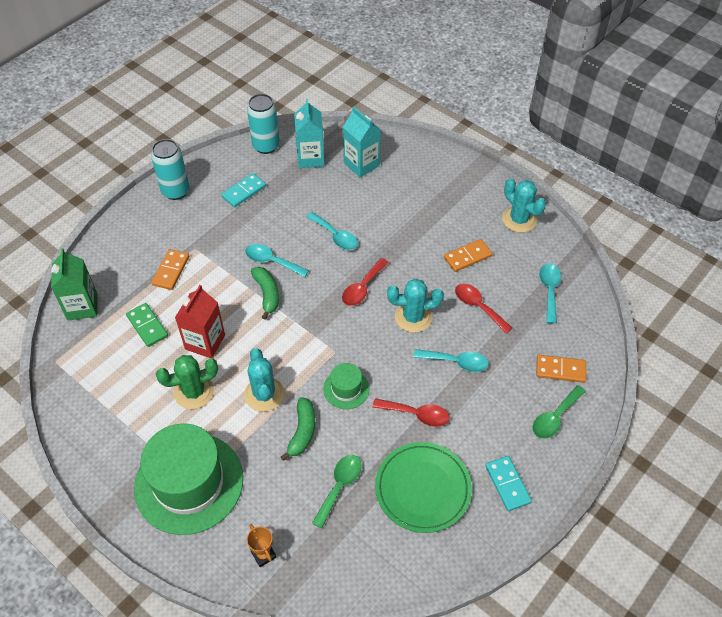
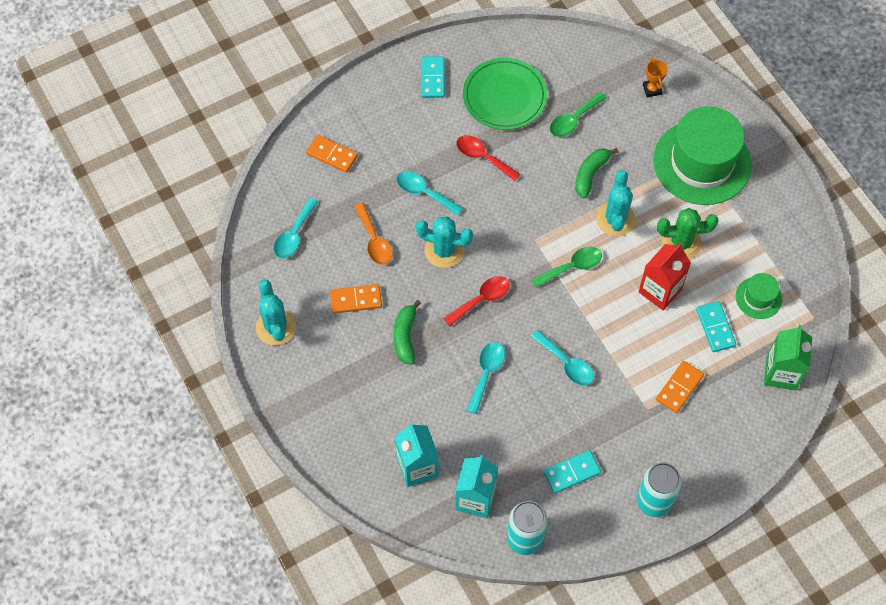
camera: 160 degrees left, 10 degrees up
(147, 326) = (715, 327): green domino -> turquoise domino
(267, 294) = (583, 324): green banana -> green banana (405, 336)
(335, 236) = (486, 373): turquoise spoon -> turquoise spoon turned 45 degrees clockwise
(346, 389) = (537, 200): green hat -> green hat (758, 298)
(478, 307) = (374, 240): red spoon -> orange spoon
(555, 417) = (362, 116): green spoon -> green spoon (572, 267)

